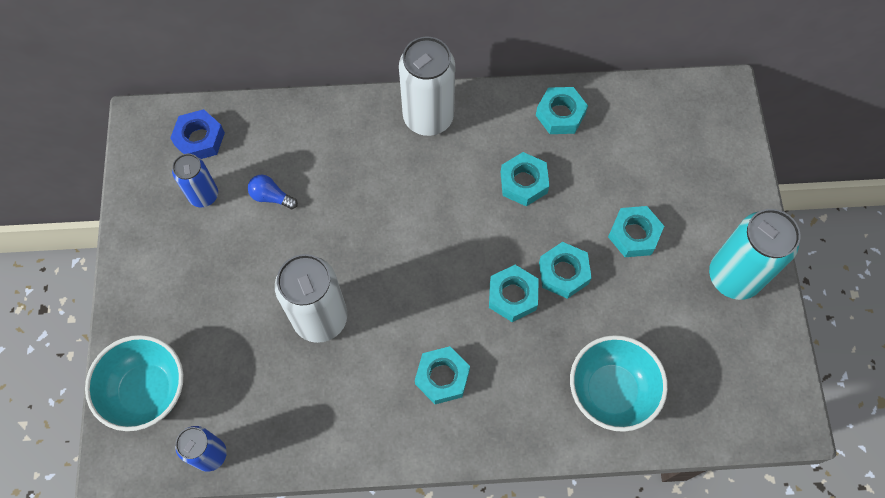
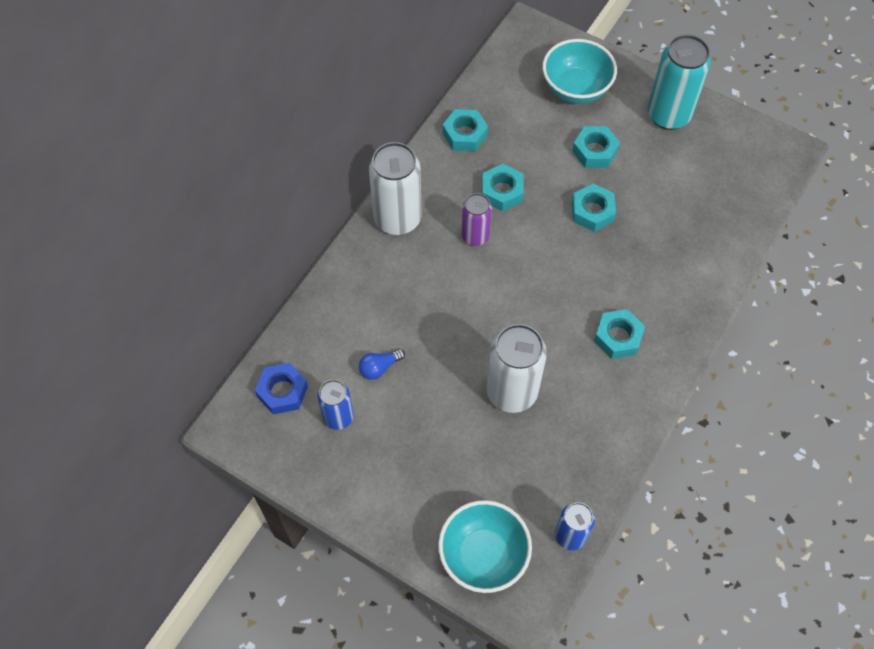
camera: 55 degrees left, 5 degrees down
(458, 190) = (475, 236): none -> purple can
(512, 296) = (587, 254): turquoise nut -> none
(611, 391) = (701, 239): turquoise bowl -> turquoise bowl (576, 88)

